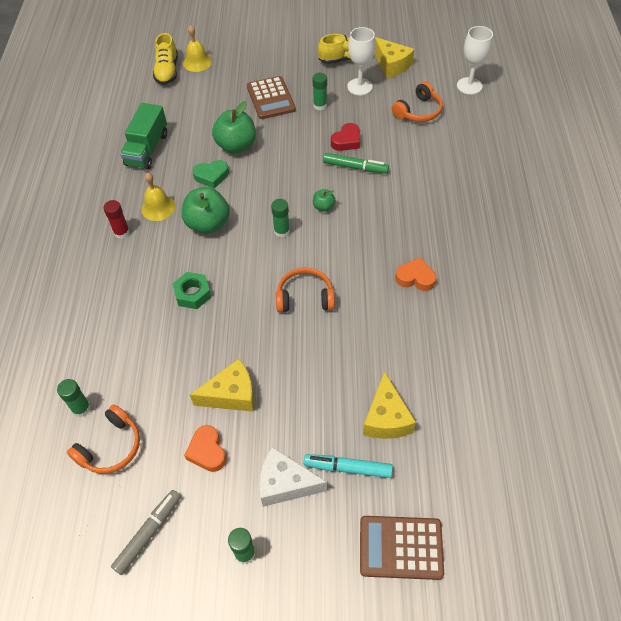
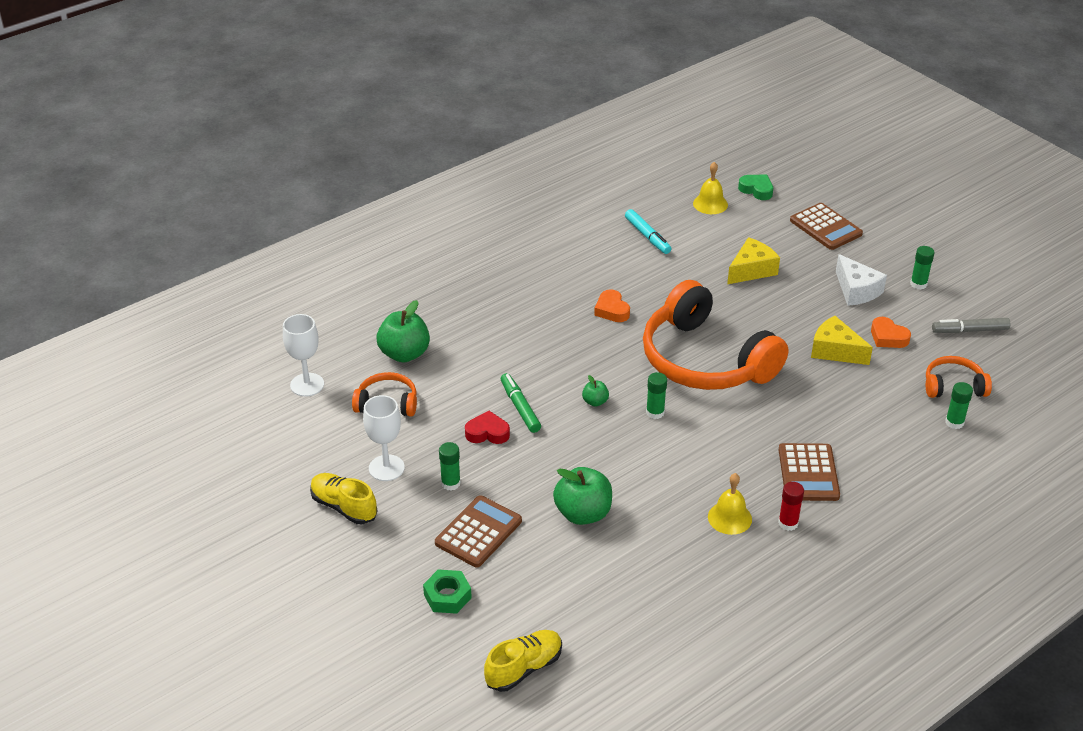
camera: 130 degrees left, 15 degrees down
(144, 274) = (808, 473): none -> brown calculator
(147, 149) = (668, 586): green truck -> none
(193, 294) = (785, 427): green nut -> green nut (447, 596)
(197, 62) = (477, 649): yellow bell -> yellow bell (710, 204)
(207, 451) = (888, 337): orange heart -> orange heart turned 105 degrees clockwise
(208, 224) = (705, 467): green apple -> green apple (404, 354)
(211, 176) = (645, 505): green heart -> green heart (756, 190)
(305, 297) = (705, 360): orange headphones -> orange headphones, size x2.20
(348, 468) = (809, 270): turquoise marker -> turquoise marker (647, 236)
(391, 65) = (320, 461): yellow cheese -> none

